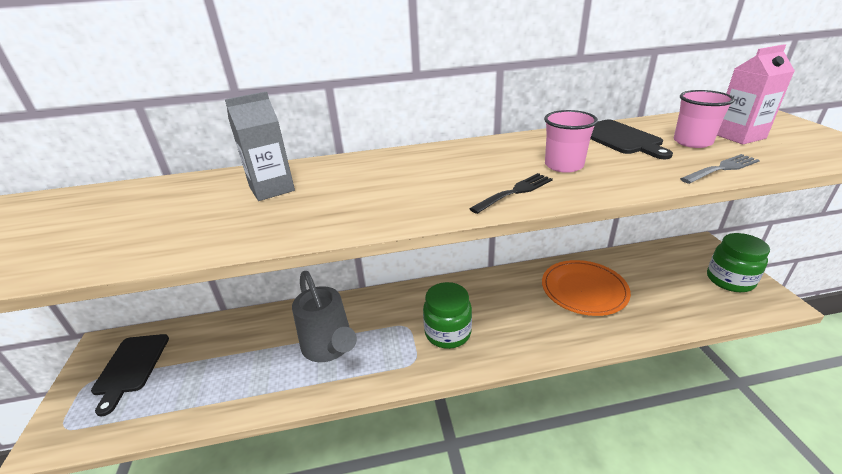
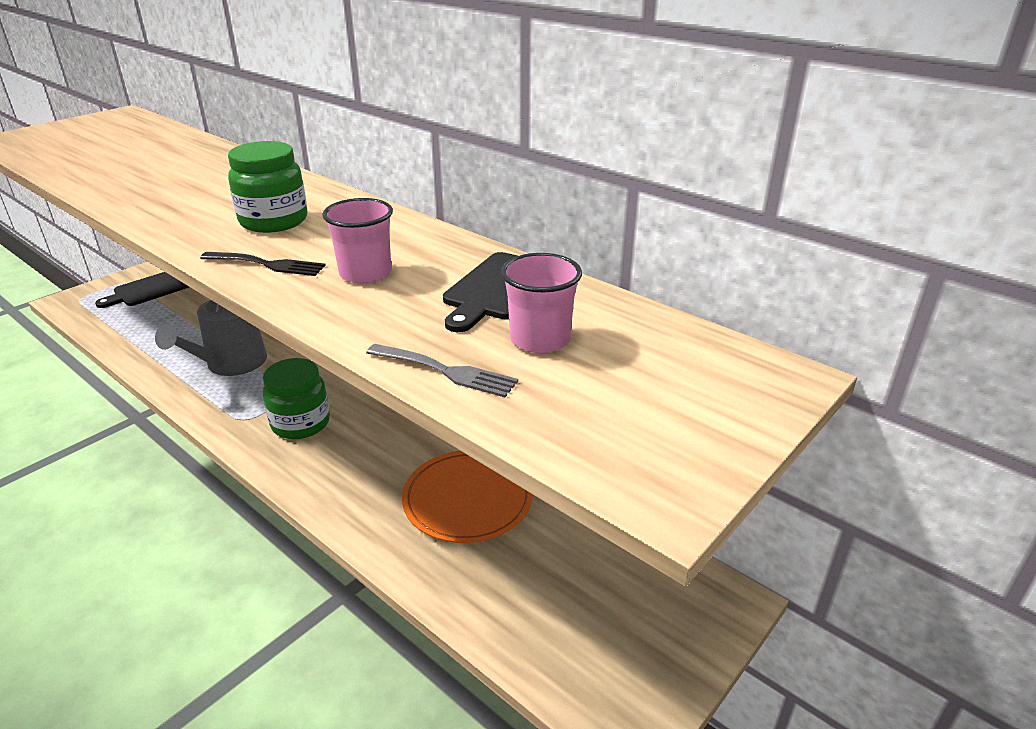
camera: 50 degrees right, 0 degrees up
(272, 189) = (201, 172): grey carton -> none
(729, 280) = (639, 653): green jar -> green jar (274, 221)
(739, 136) = (612, 373): pink carton -> none

